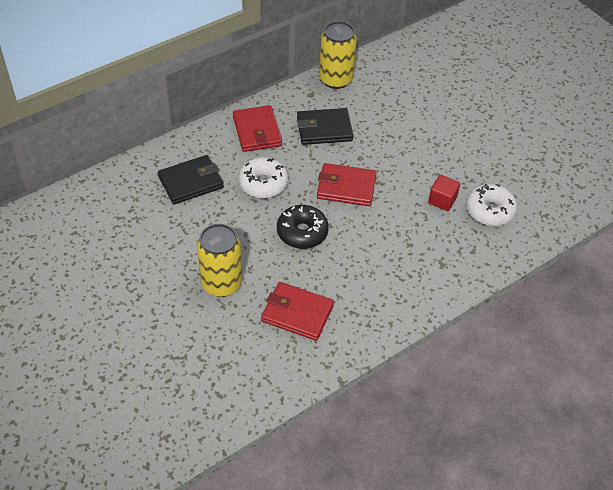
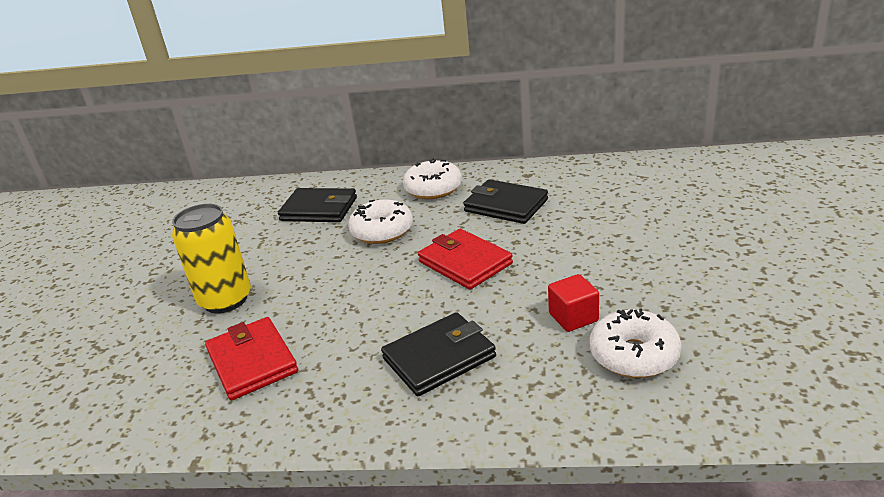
camera: 45 degrees right, 20 degrees down
(257, 131) = (433, 189): red wallet -> white donut
(302, 232) = (362, 286): black donut -> none
(335, 79) = (571, 169): yellow can -> none
(399, 258) = (439, 358): none -> black wallet

